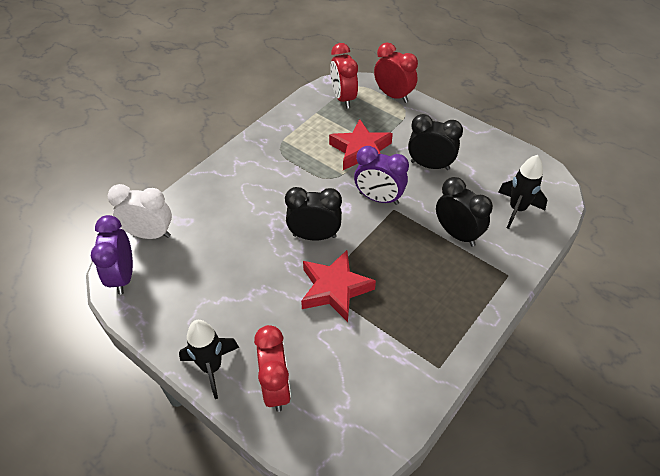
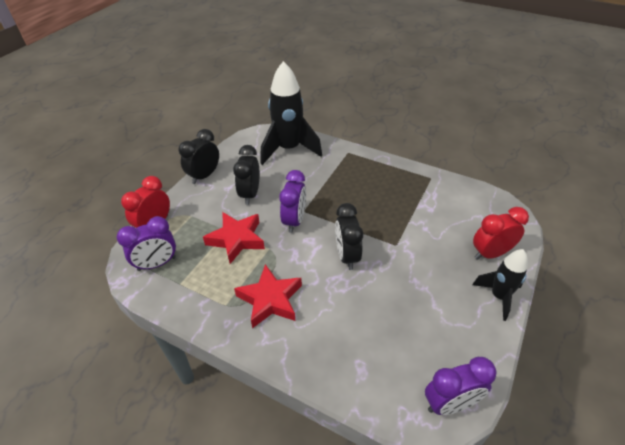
camera: 100 degrees left, 5 degrees down
(150, 234) = (389, 397): white clock -> none
(334, 289) = (394, 235): red star -> red star (270, 300)
(343, 98) = (157, 264): red clock -> purple clock
(457, 234) = (320, 176): black clock -> black clock (204, 176)
(517, 209) = (289, 149): black rocket -> black rocket, size x1.73

